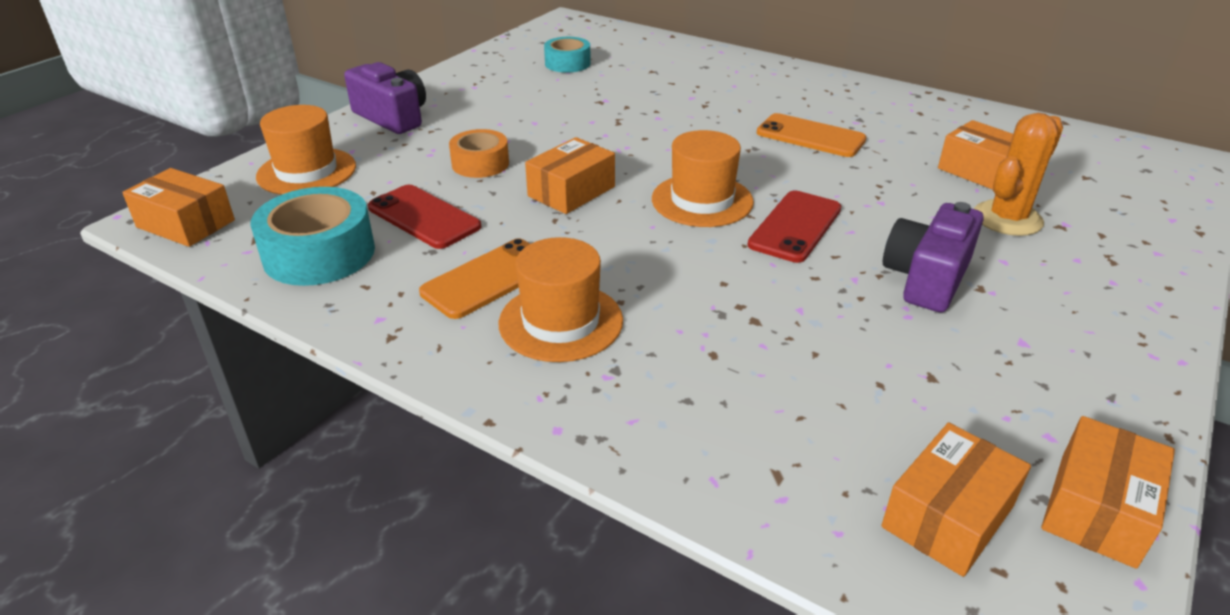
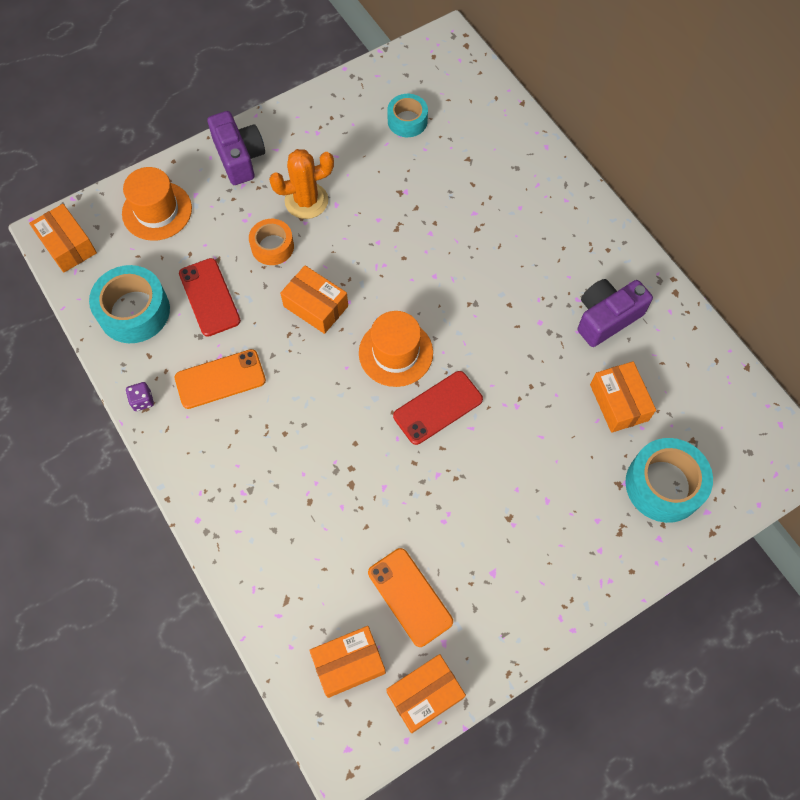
camera: 25 degrees right, 30 degrees up
(381, 330) = (142, 401): none -> purple dice
(561, 322) = (241, 437): orange hat -> none
(571, 191) = (316, 306): orange box -> orange box turned 60 degrees clockwise
(810, 136) = (527, 305): orange phone -> orange phone (410, 597)
(926, 278) = (482, 494): purple camera -> purple camera (606, 318)
(1007, 219) = (589, 461): orange cactus -> orange cactus (306, 201)
(1104, 213) = (664, 485): none -> turquoise tape

